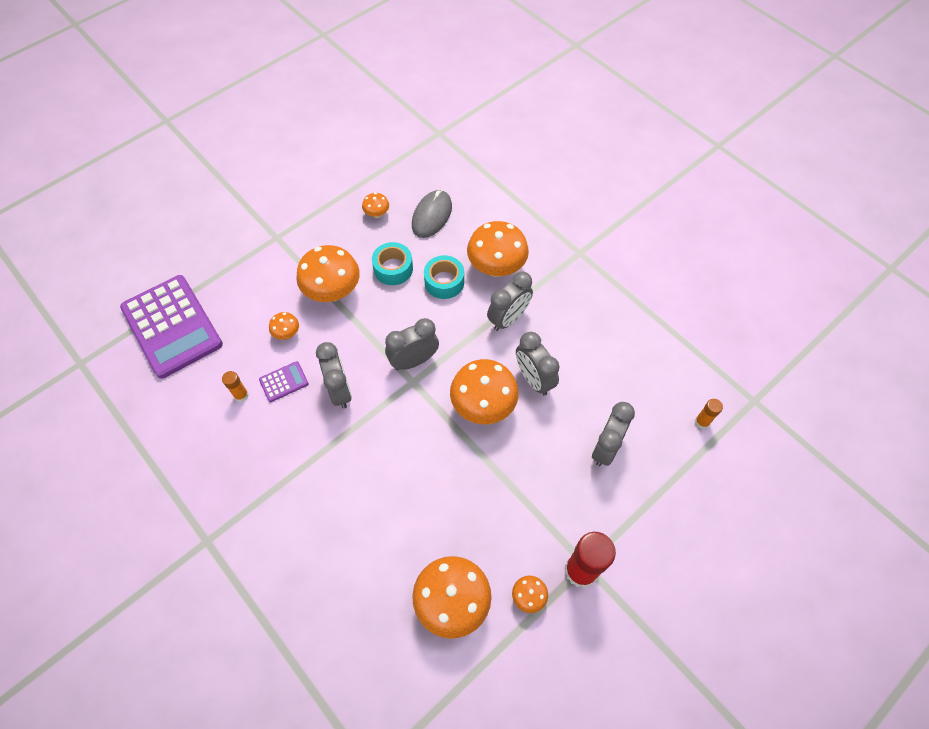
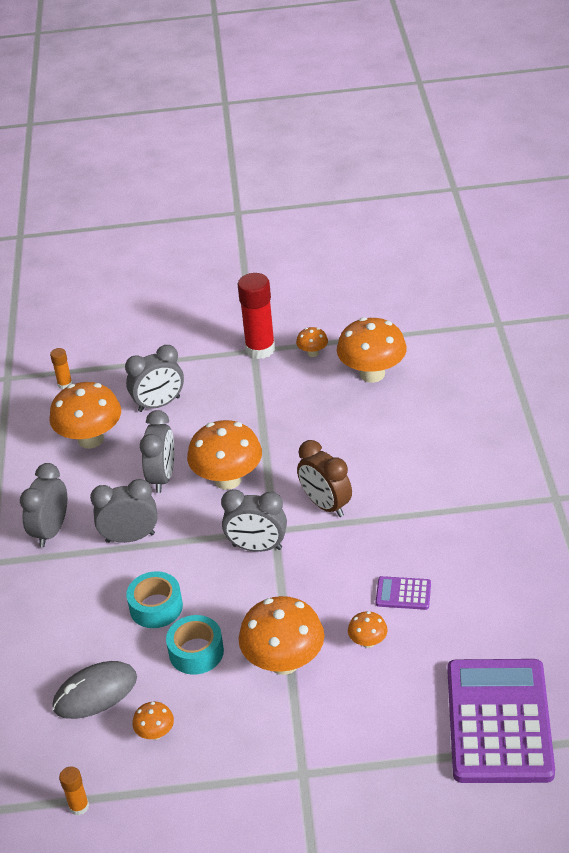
camera: 140 degrees left, 20 degrees down
(241, 395) = (456, 603): orange glue stick -> orange glue stick (79, 806)
(340, 390) = (351, 557): grey clock -> grey clock (51, 531)
(390, 425) = (325, 505): none -> brown clock
(496, 267) = (88, 593): orange mushroom -> orange mushroom (91, 439)

